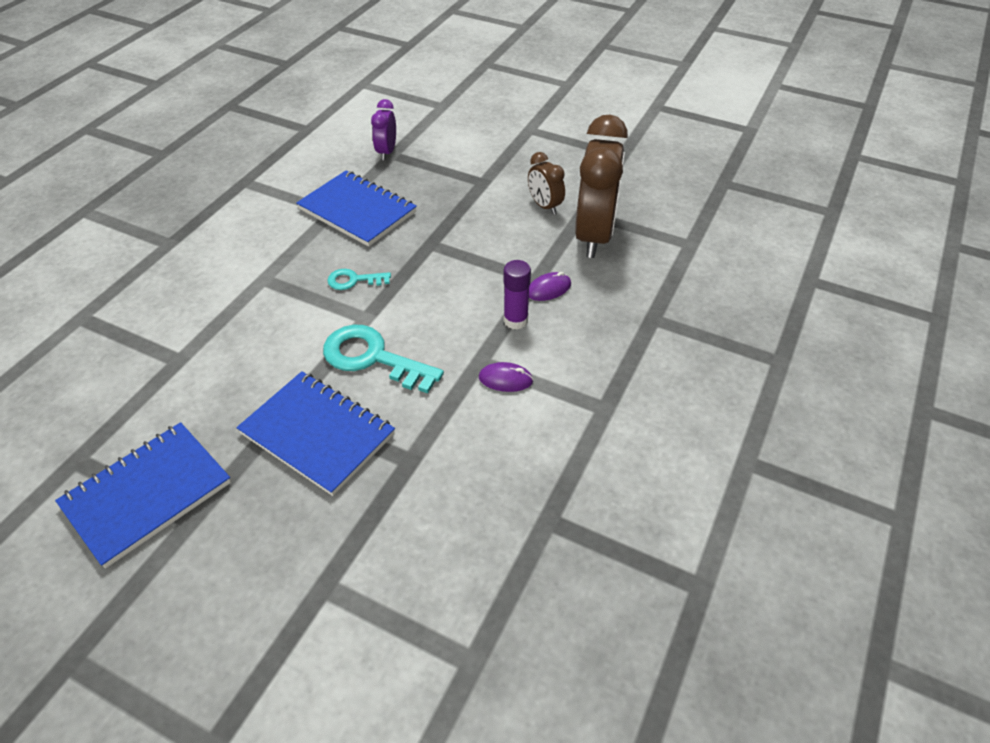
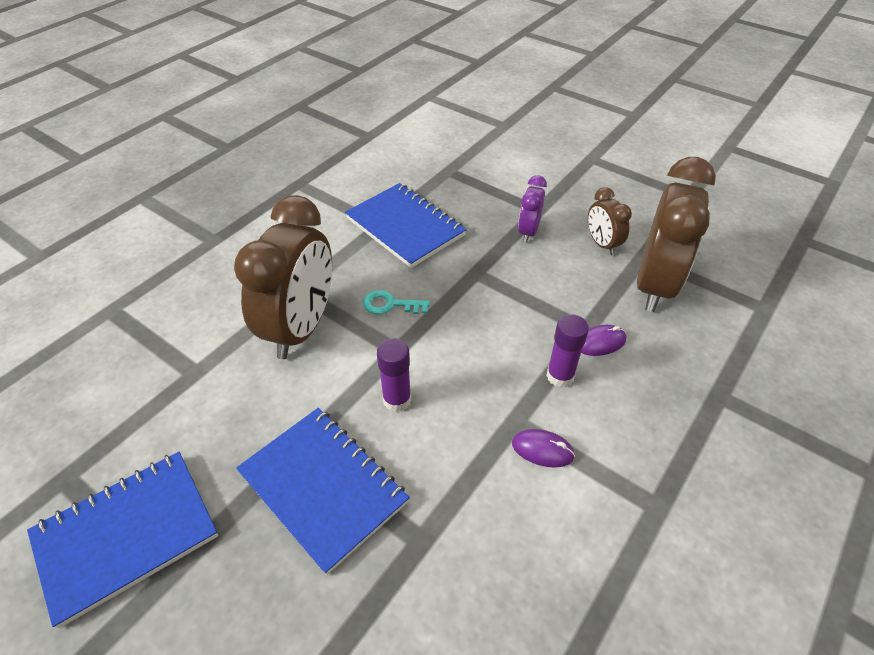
camera: 10 degrees right, 0 degrees up
(272, 310) = (301, 328): none -> brown clock
(372, 358) = (397, 400): turquoise key -> purple glue stick
(387, 152) = (443, 167): purple clock -> purple clock (528, 232)

